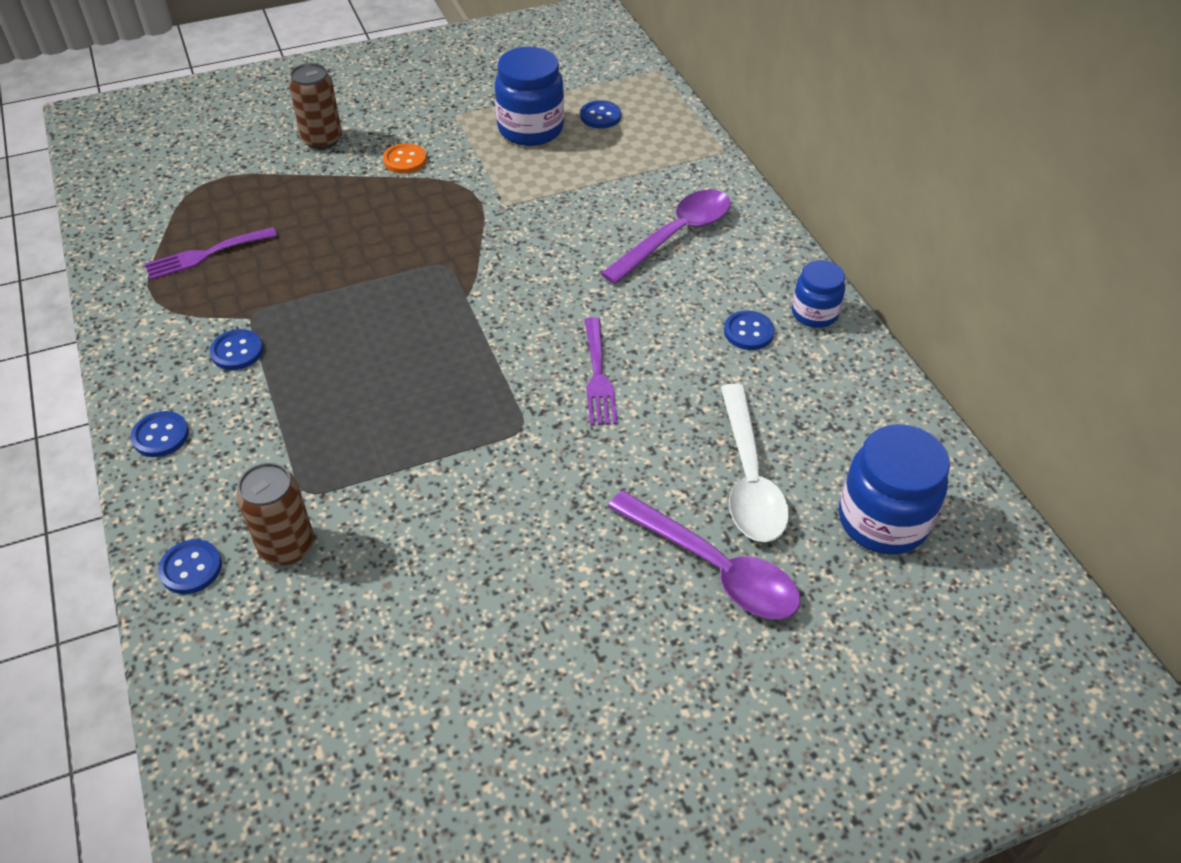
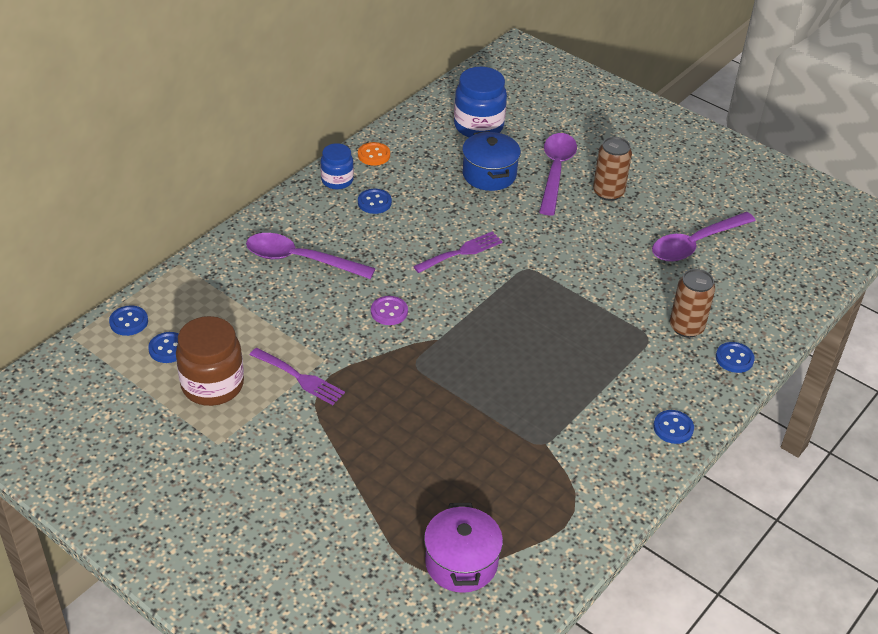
camera: 120 degrees left, 5 degrees down
(187, 205) = (461, 563): none -> purple pot
(205, 255) = (506, 511): purple fork -> purple fork (300, 378)
(237, 351) = (579, 432): blue button -> blue button (129, 322)
(322, 139) = (311, 520): brown can -> brown can (608, 192)
(405, 160) = (306, 446): orange button -> orange button (374, 155)
(430, 667) = (695, 244): none -> purple spoon
(530, 129) = (212, 385): blue jar -> brown jar
(539, 274) = (389, 312): none -> purple button
(749, 478) = (489, 174): white spoon -> blue pot

